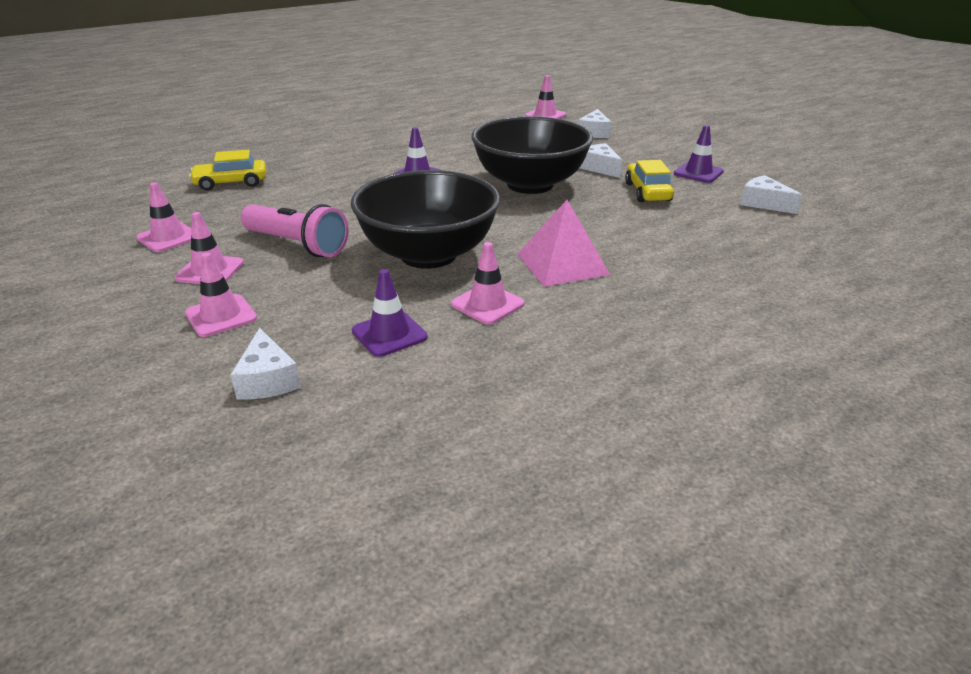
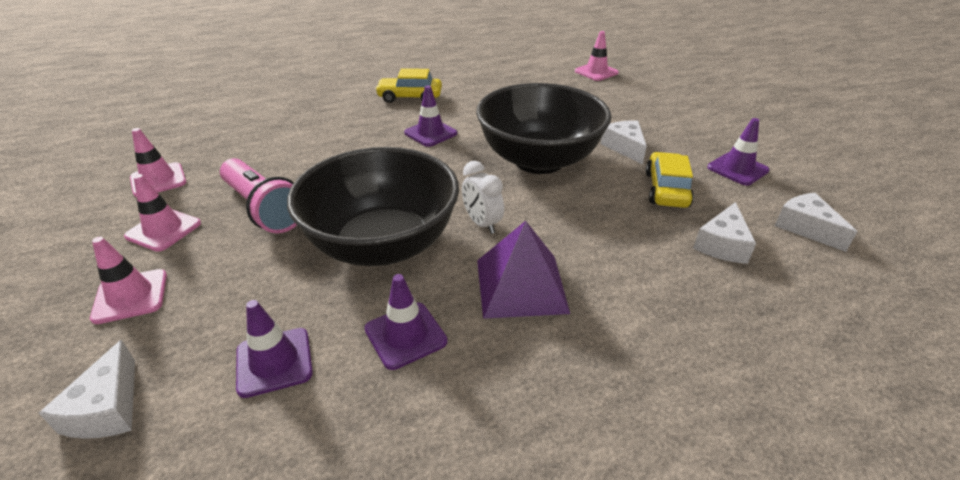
camera: 15 degrees right, 5 degrees up
(231, 183) = (256, 120): yellow car -> yellow car (410, 97)
(487, 304) = (405, 335): pink traffic cone -> purple traffic cone
(506, 231) = (482, 223): none -> white clock
(562, 264) = (521, 285): pink pyramid -> purple pyramid
(594, 133) = (638, 99): white cheese -> white cheese (722, 245)

